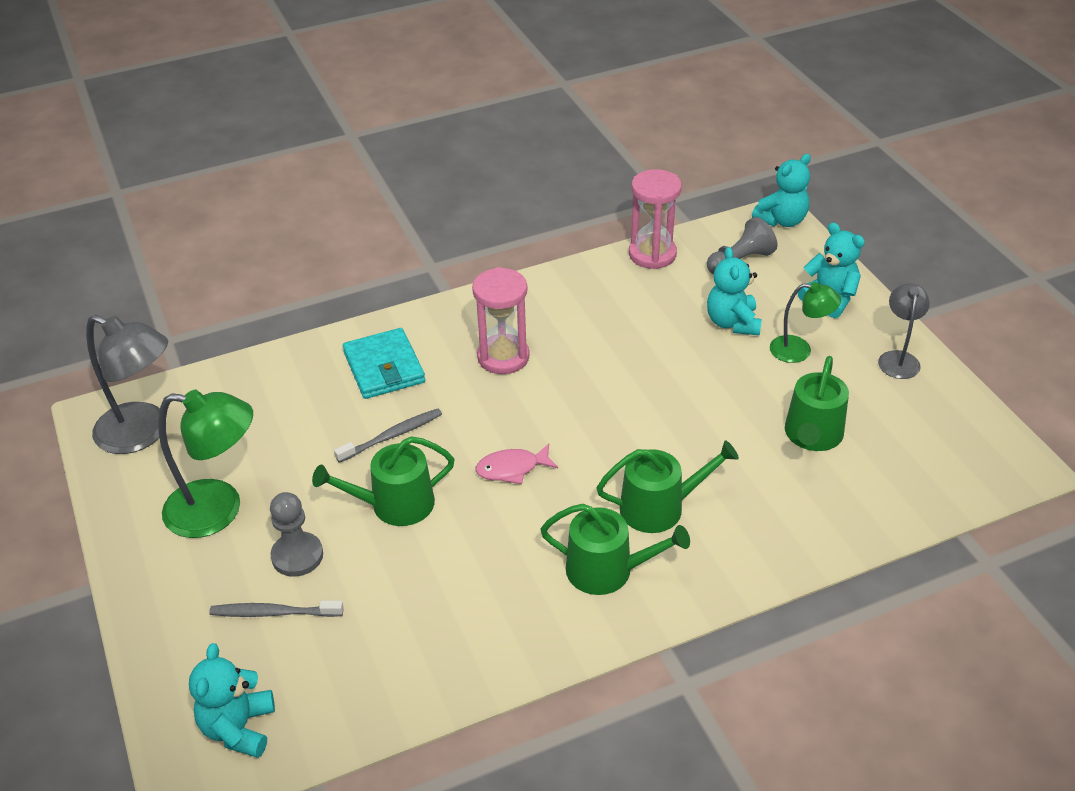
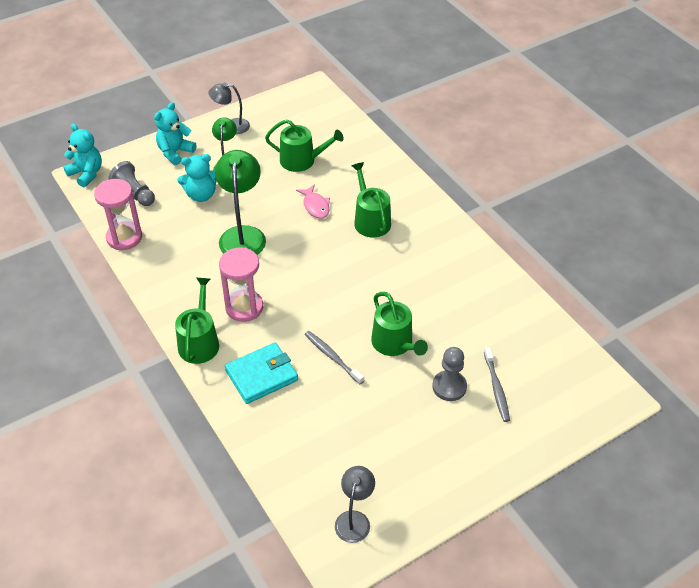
camera: 100 degrees left, 5 degrees up
(143, 433) = (354, 519): grey lamp -> grey lamp, size x0.59
(219, 510) = (421, 443): green lamp -> green lamp (243, 235)
(238, 728) = (579, 385): turquoise teddy bear -> none
(512, 468) = (352, 289): pink fish -> pink fish (315, 206)
(608, 570) = (422, 238): green watering can -> green watering can (199, 342)

